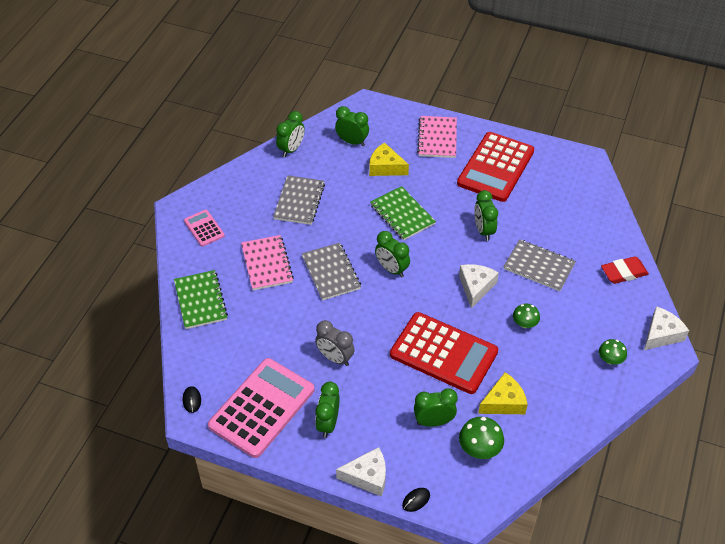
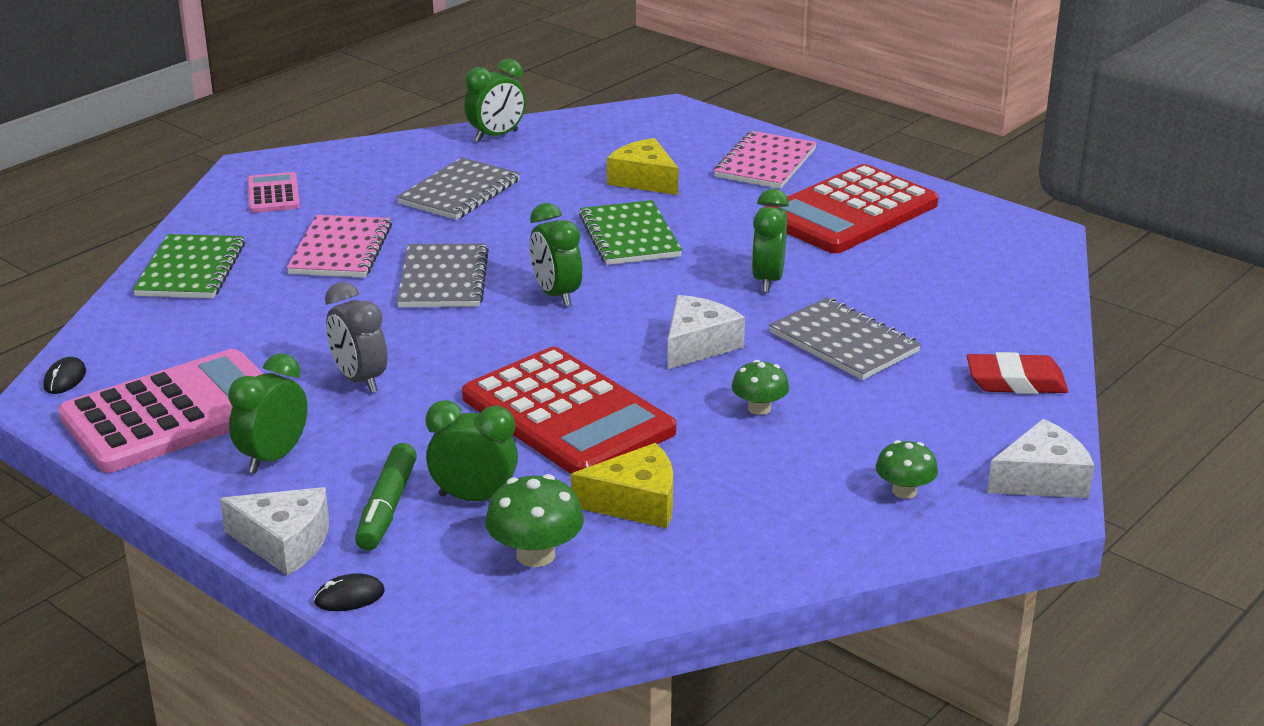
camera: 20 degrees right, 20 degrees down
(352, 142) = (608, 144): green clock -> none
(399, 439) = (387, 507): none -> green marker

